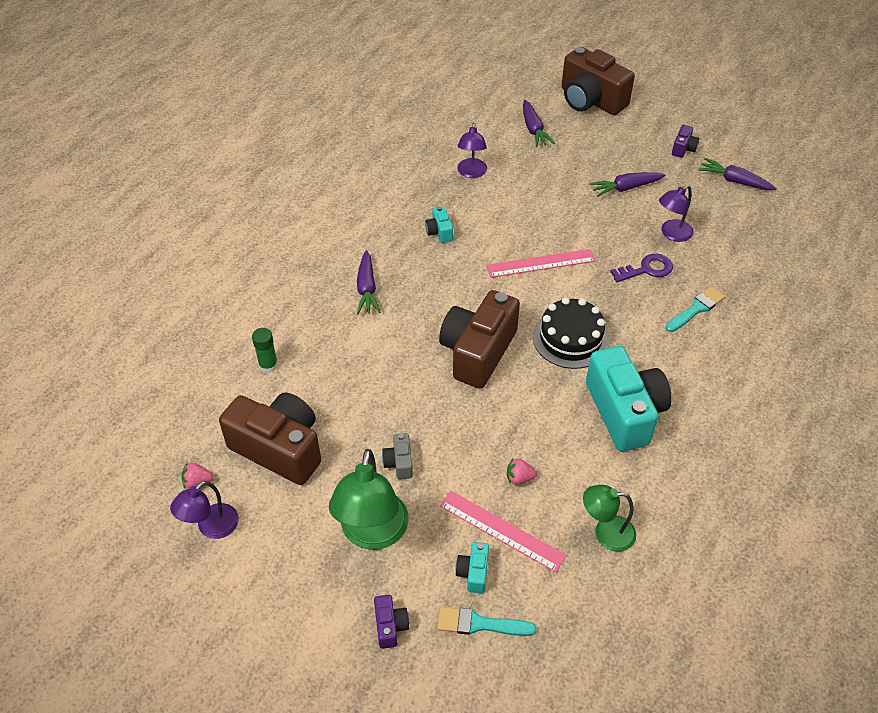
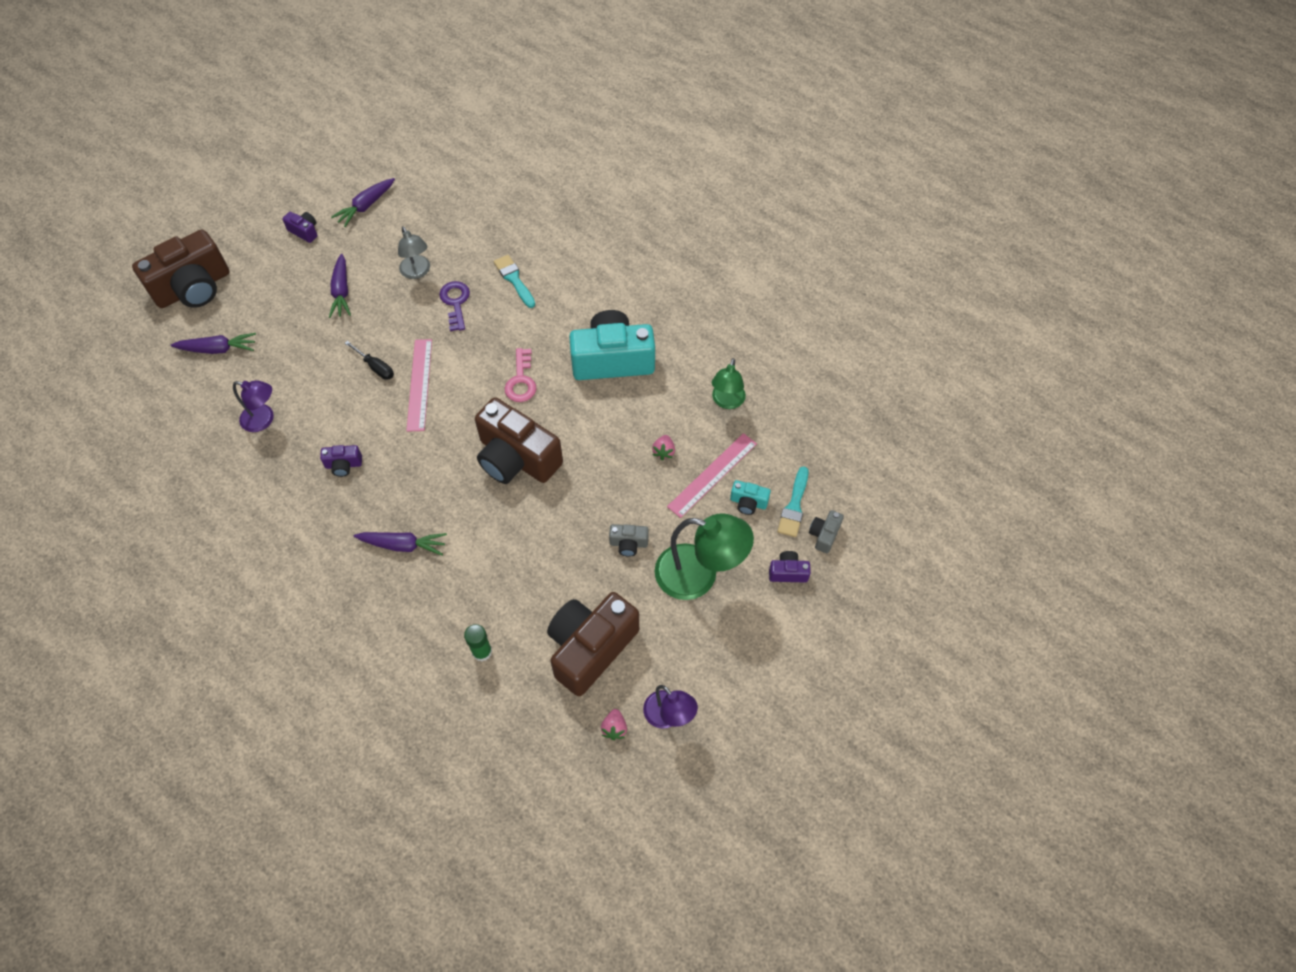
camera: 80 degrees left, 10 degrees up
(439, 232) = (343, 465): turquoise camera -> purple camera
(447, 663) = (824, 535): none -> grey camera
(549, 229) = (375, 367): none -> black screwdriver
(570, 338) = (521, 380): black cake -> pink key
(672, 234) = (417, 272): purple lamp -> grey lamp

